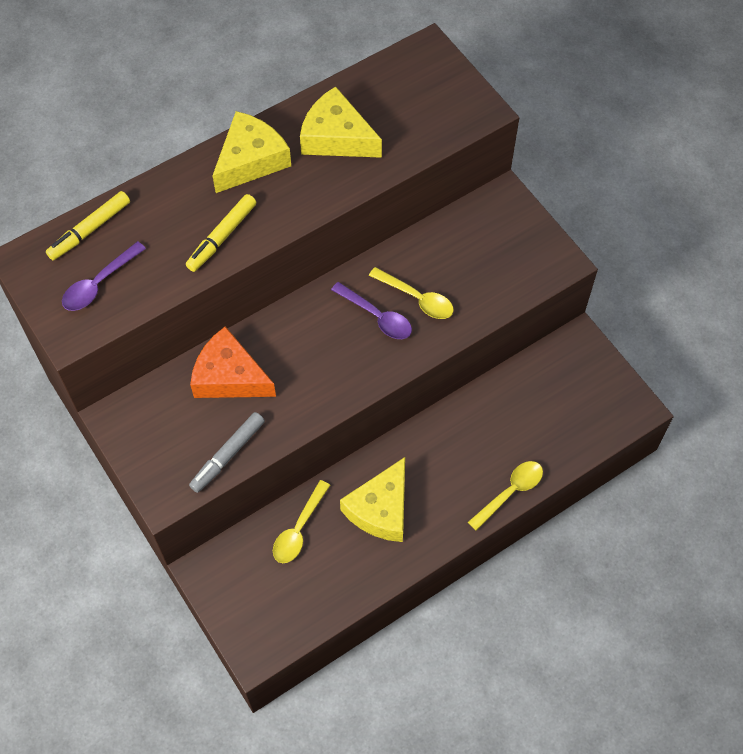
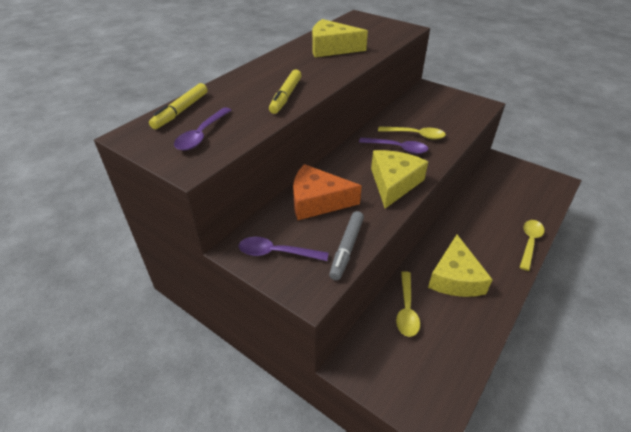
camera: 20 degrees left, 20 degrees down
(153, 436) = (277, 253): none -> purple spoon
(251, 160) = (283, 64): yellow cheese -> yellow cheese (394, 183)

